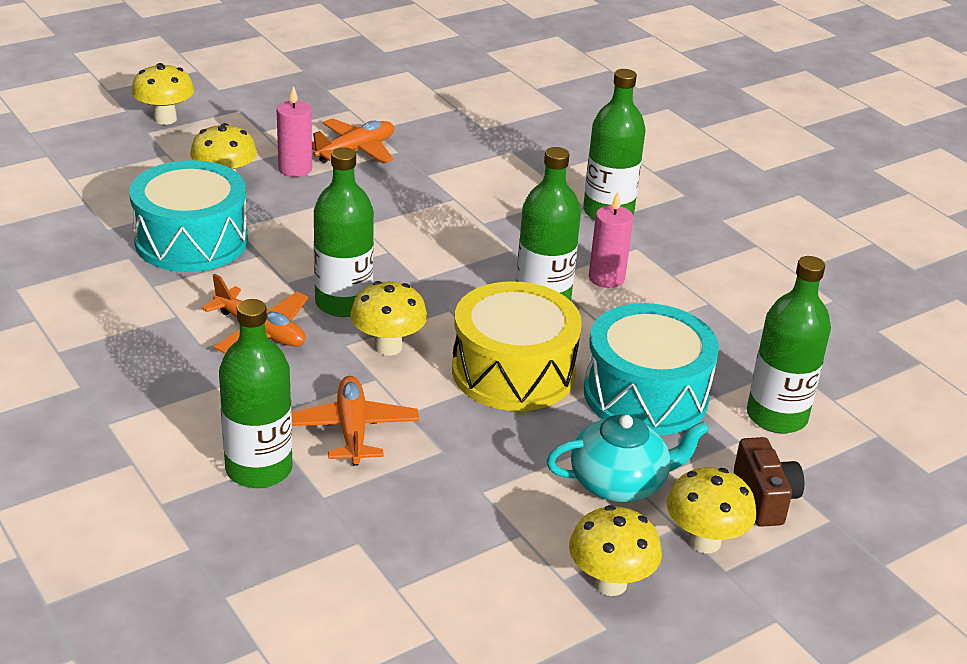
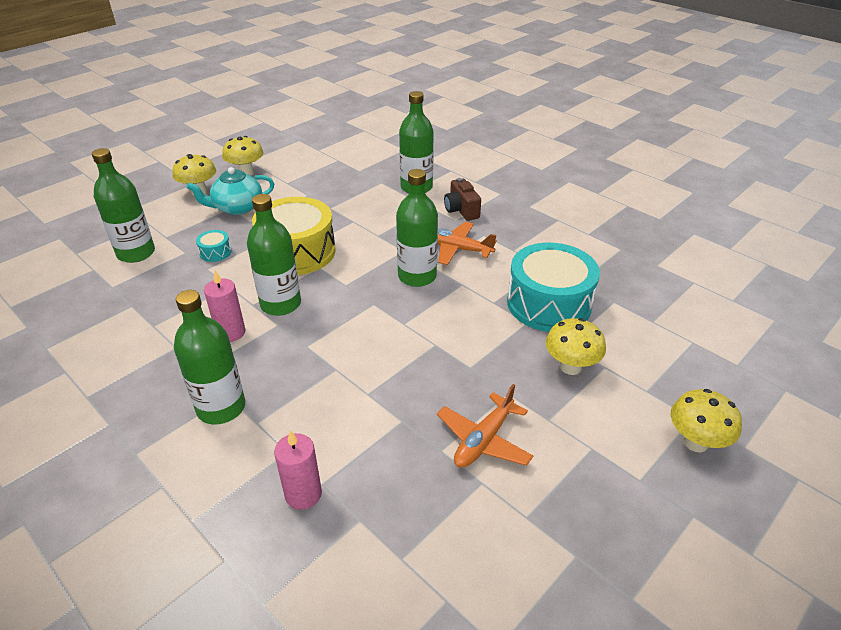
camera: 170 degrees right, 5 degrees up
(295, 169) = (524, 398): pink candle -> pink candle (303, 494)
(352, 430) = (379, 209): orange plane -> none
(388, 347) = (377, 253): yellow mushroom -> none
(645, 394) = (215, 252): turquoise drum -> turquoise drum, size x0.41
(764, 498) = (161, 212): brown camera -> brown camera (461, 210)

